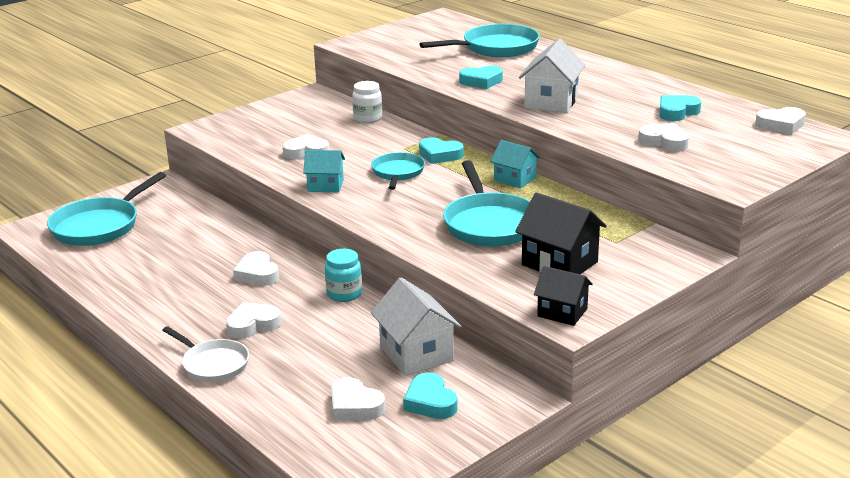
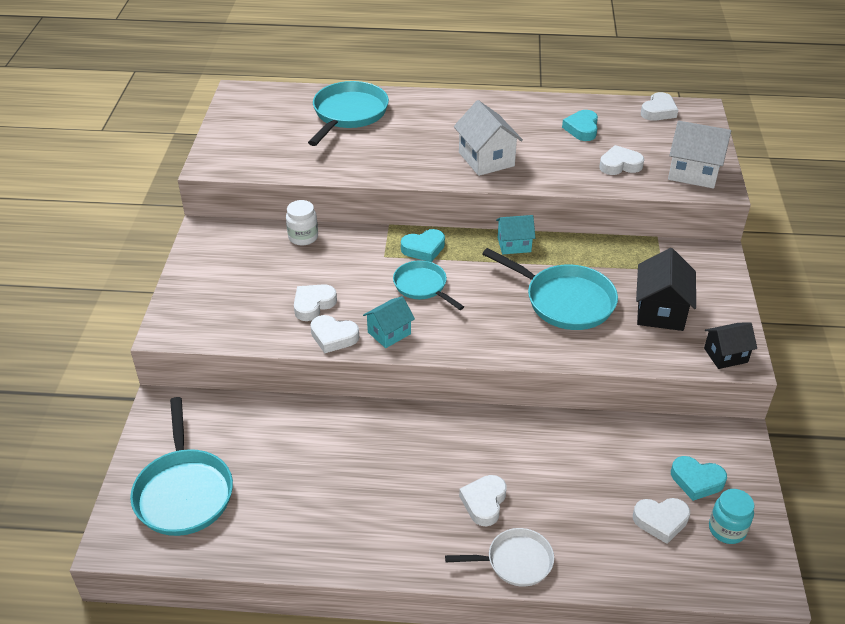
camera: 45 degrees left, 15 degrees up
(257, 274) = (408, 450): white heart -> white heart (333, 337)
(344, 294) = (501, 425): turquoise jar -> turquoise jar (727, 529)
(416, 354) = (628, 445): white house -> white house (693, 173)
(481, 81) = (400, 160): turquoise heart -> none
(559, 263) = (660, 311): black house -> black house turned 75 degrees counterclockwise

